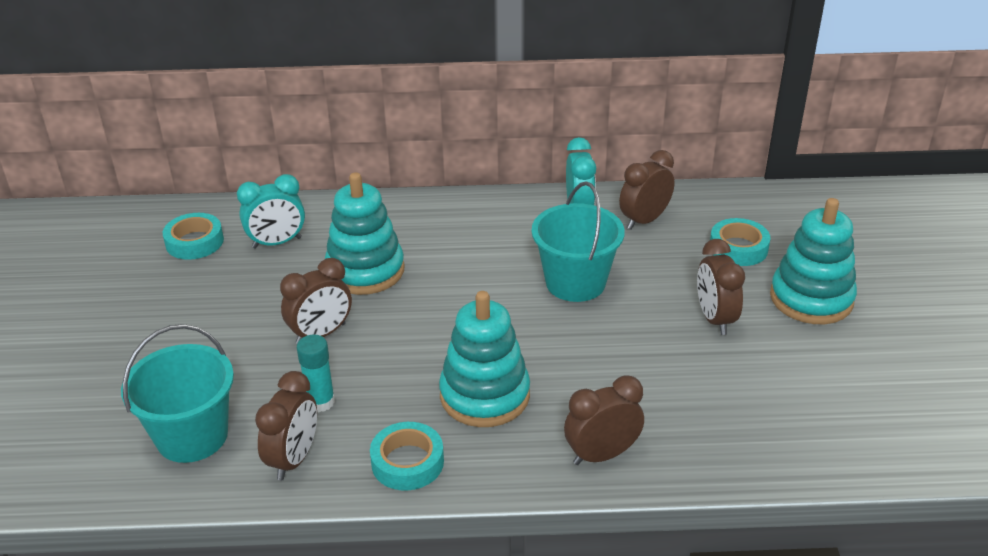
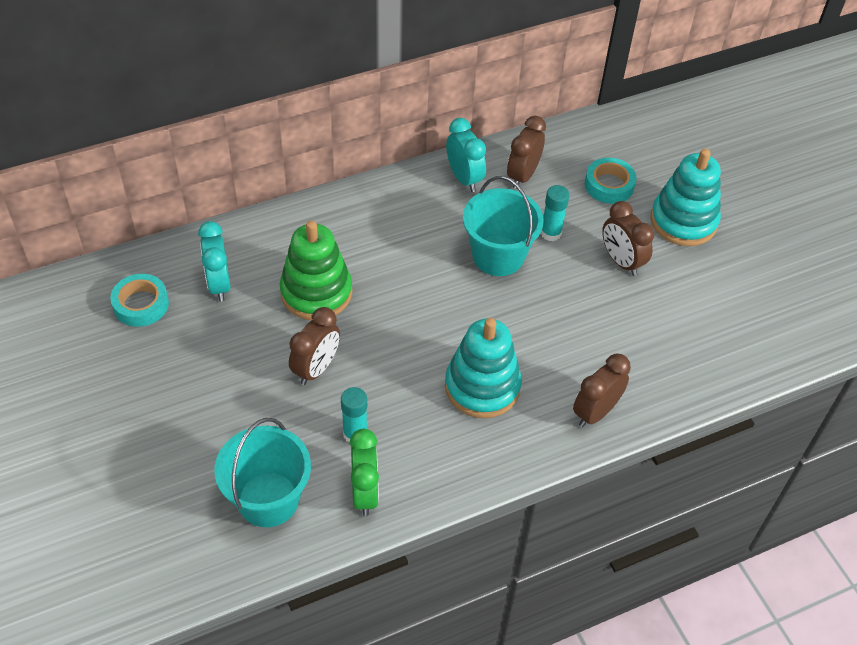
camera: 25 degrees left, 15 degrees up
(277, 243) = (219, 284): turquoise clock -> turquoise clock turned 120 degrees clockwise
(294, 459) = (365, 493): brown clock -> green clock
(365, 271) = (316, 292): turquoise stacking toy -> green stacking toy
(407, 462) = (455, 466): turquoise tape -> none
(646, 275) = (551, 233): none -> turquoise glue stick

